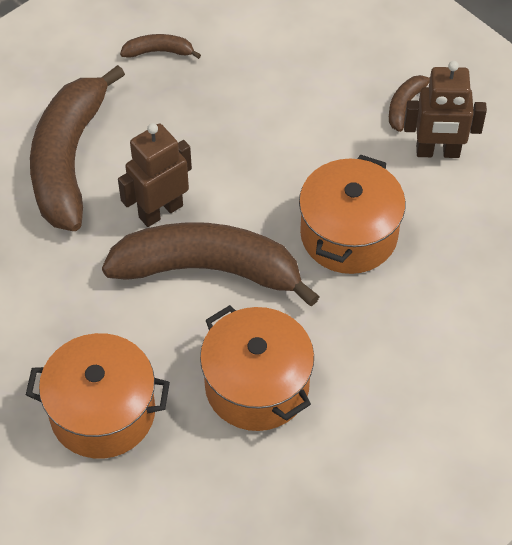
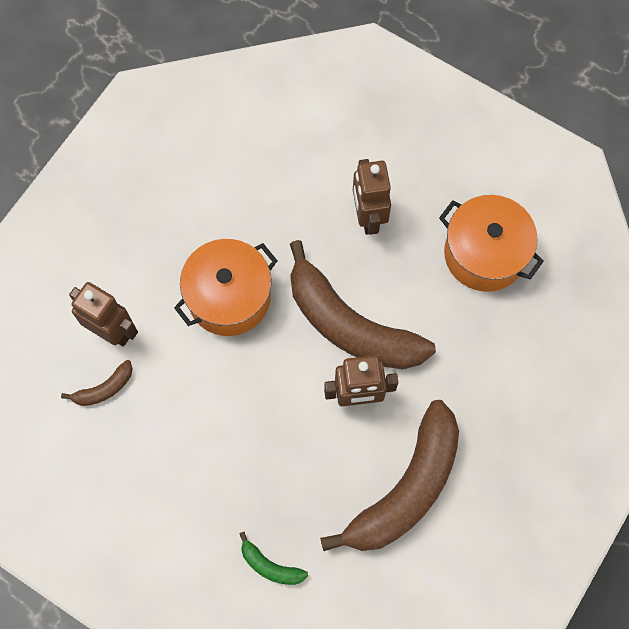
camera: 150 degrees left, 15 degrees up
(159, 51) = (270, 566): brown banana -> green banana
(257, 385) = (368, 217): orange pot -> brown robot

